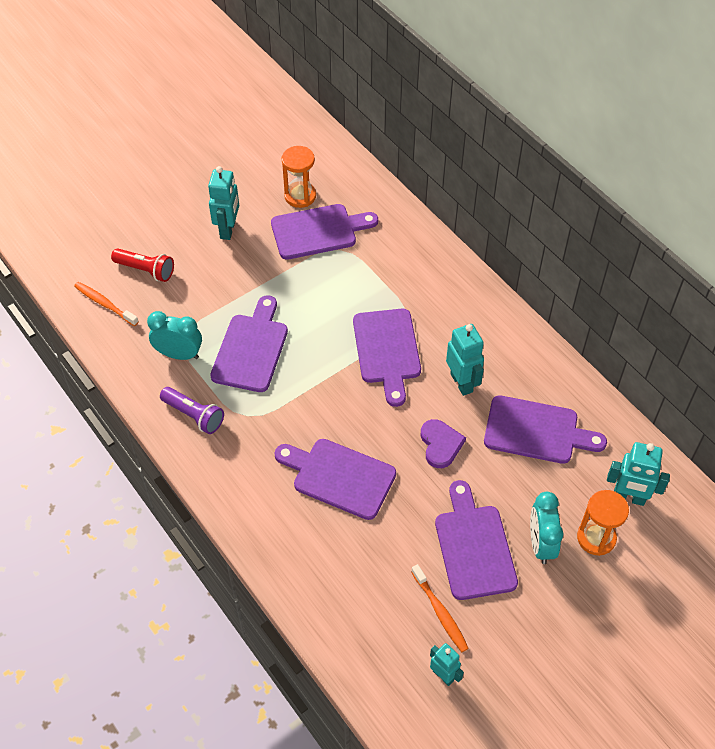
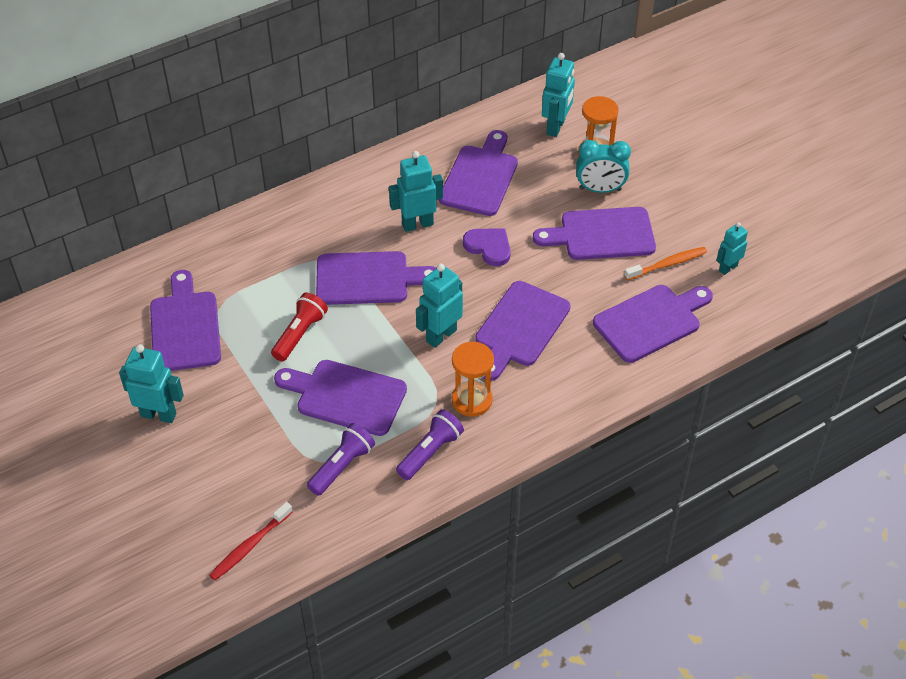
camera: 85 degrees left, 5 degrees down
(105, 304) = (250, 546): orange toothbrush -> red toothbrush
(146, 270) = (204, 502): red flashlight -> red flashlight (300, 334)
(179, 354) = (342, 466): turquoise clock -> purple flashlight
(300, 196) = (124, 341): orange hourglass -> orange hourglass (472, 400)
(324, 413) = (441, 335): none -> turquoise robot
(358, 595) = (651, 321): none -> purple cutting board
(440, 444) = (489, 247): purple heart -> purple heart turned 45 degrees clockwise

